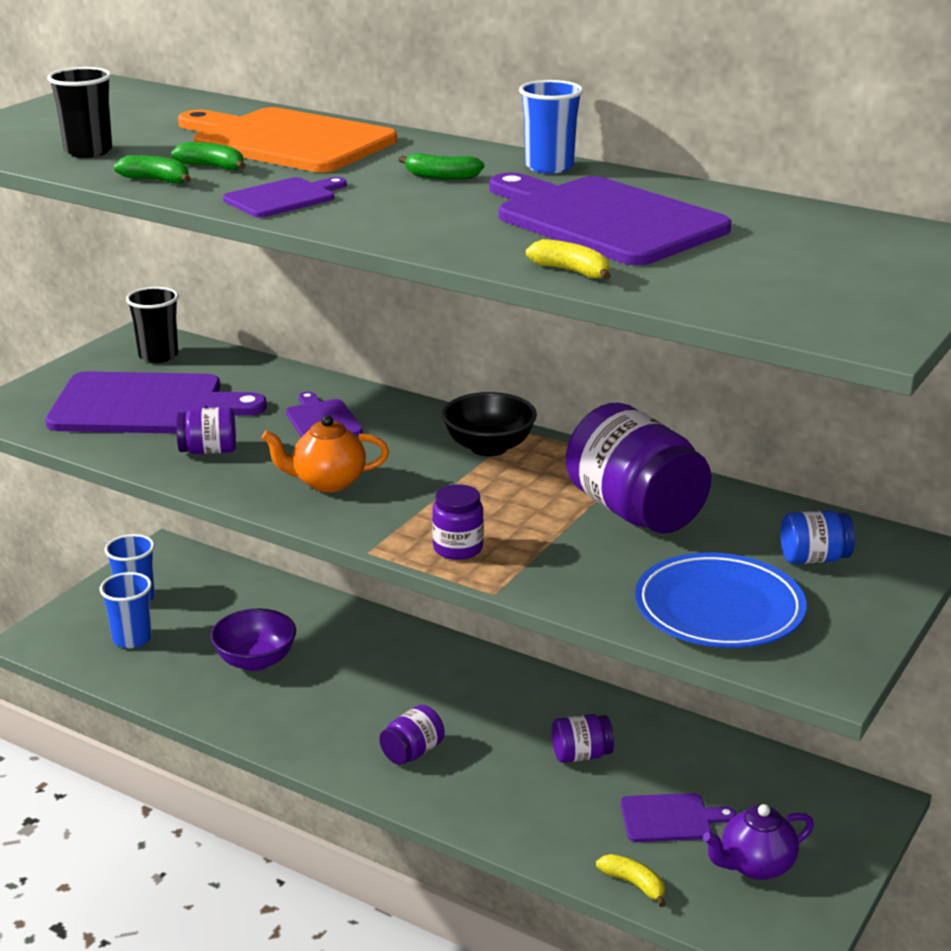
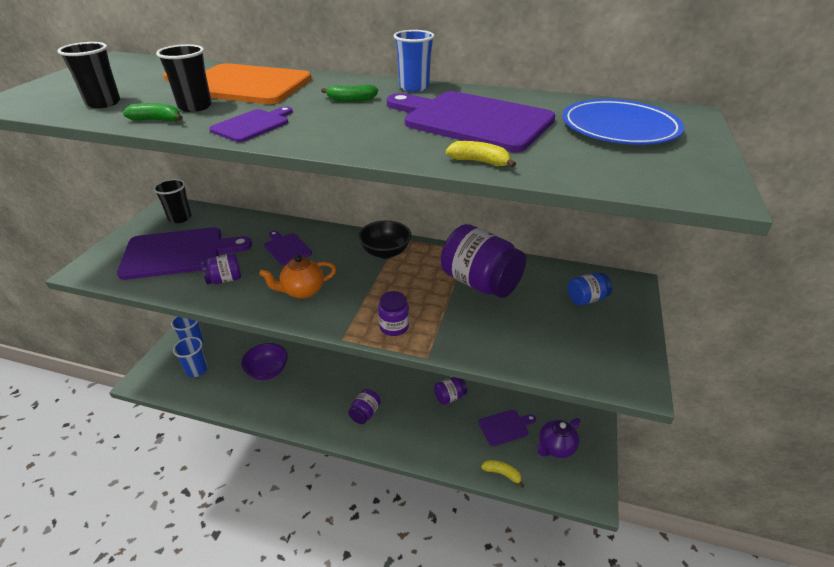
camera: 15 degrees left, 10 degrees up
(212, 167) = (195, 107): green banana -> black cup
(719, 609) = (555, 344): blue plate -> blue plate (619, 128)

